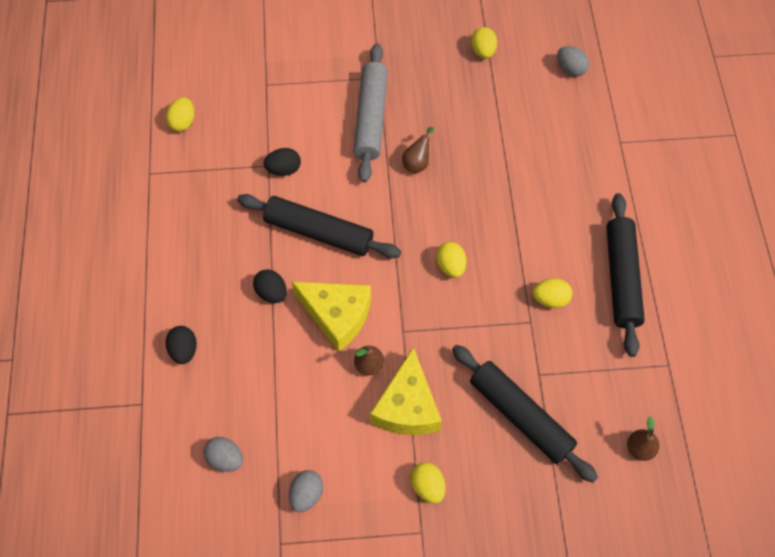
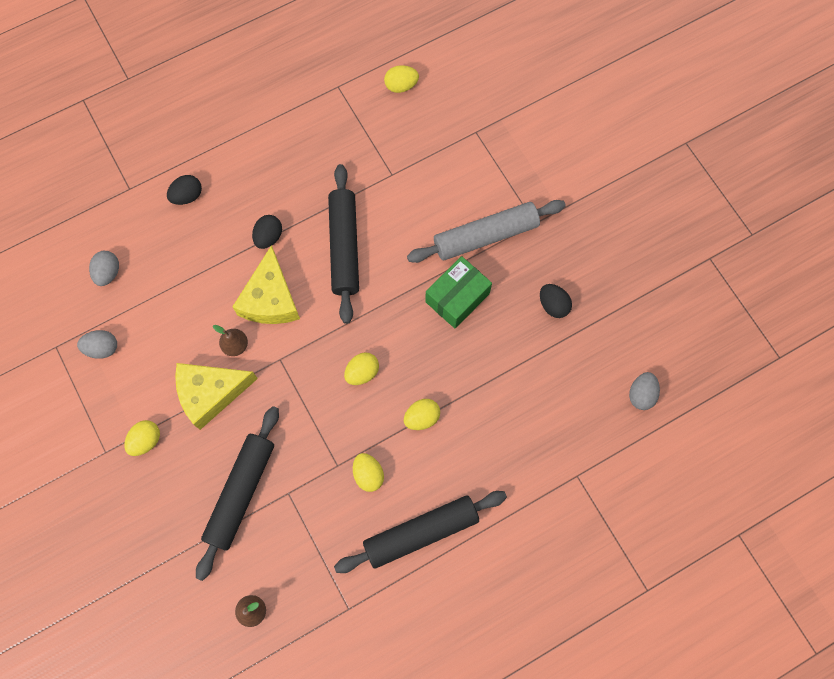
camera: 65 degrees right, 10 degrees up
(284, 169) = (394, 189): black egg -> black egg (553, 305)
(417, 163) = (457, 297): brown pear -> green box
(483, 51) = (617, 303): yellow egg -> yellow egg (422, 417)

